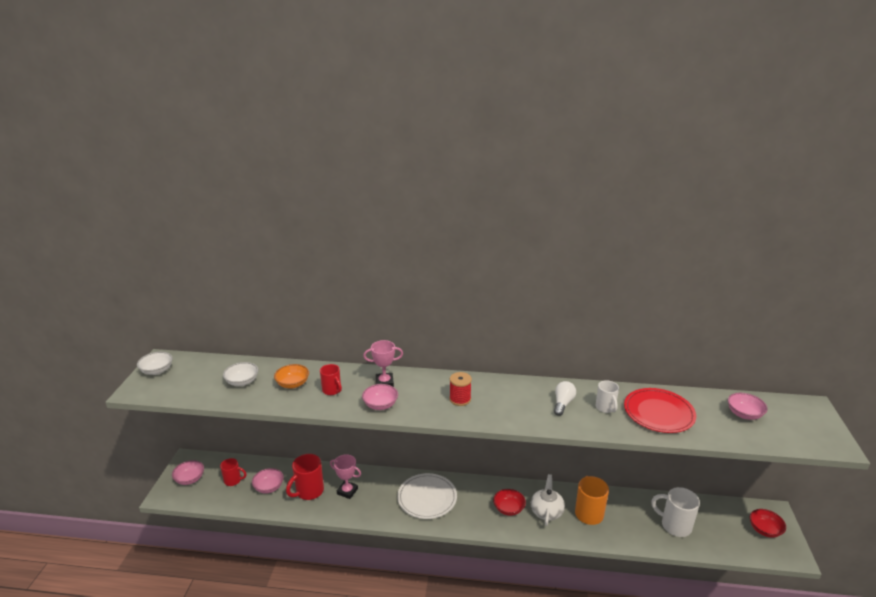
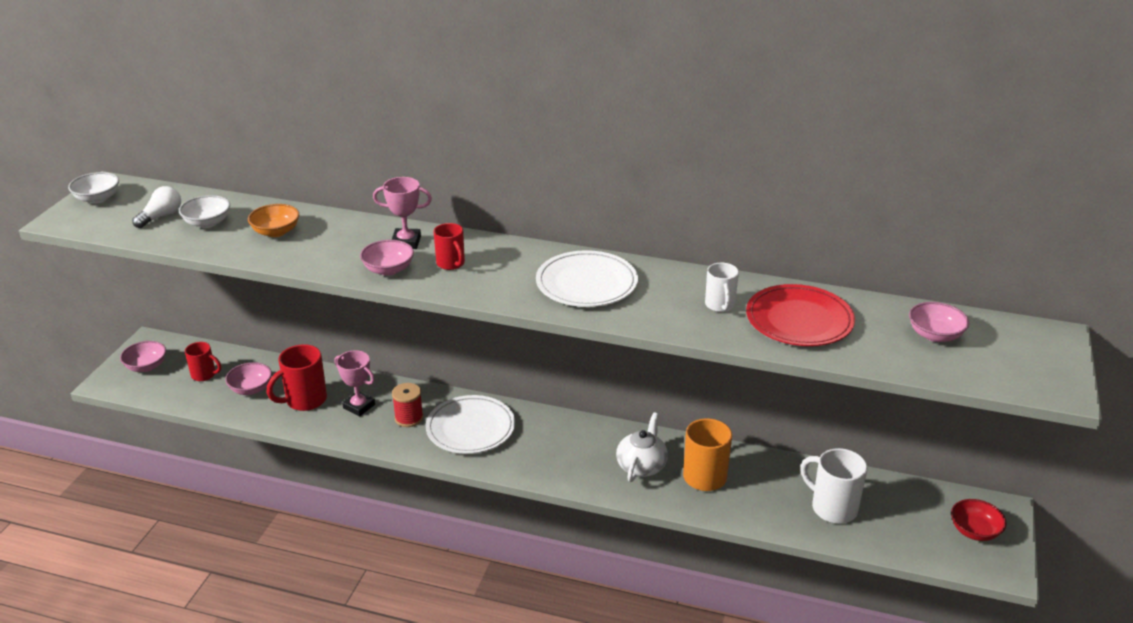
camera: 10 degrees right, 5 degrees up
(332, 390) = (327, 245): red mug -> red mug (451, 264)
(460, 399) = (506, 273): red spool -> red spool (409, 418)
(508, 509) = (586, 456): red bowl -> none
(515, 401) = (586, 283): none -> white plate
(563, 403) = (657, 293): white light bulb -> white light bulb (161, 216)

